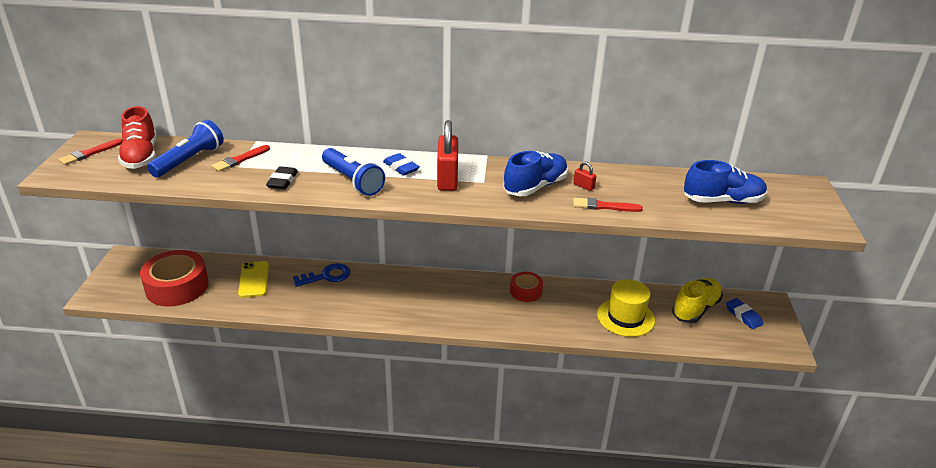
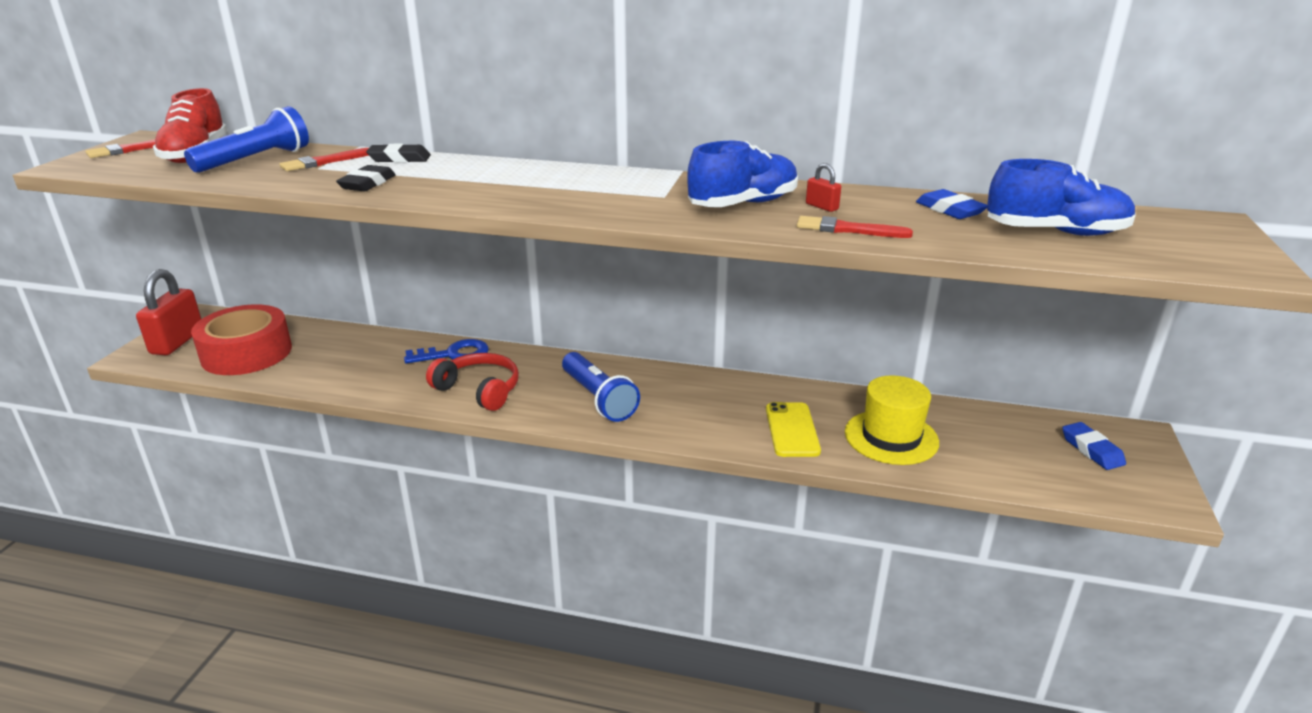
camera: 10 degrees right, 5 degrees down
(254, 279) = (352, 352): yellow phone -> yellow phone (792, 430)
(291, 153) = (399, 158): none -> black eraser
(352, 181) = (468, 187): blue flashlight -> blue flashlight (598, 398)
(354, 304) = (479, 390): none -> red headphones
(401, 167) = (547, 177): blue eraser -> blue eraser (950, 210)
(447, 179) = (610, 191): red padlock -> red padlock (177, 341)
(526, 291) = (739, 392): red tape -> none
(695, 309) = (1010, 434): yellow shoe -> none

